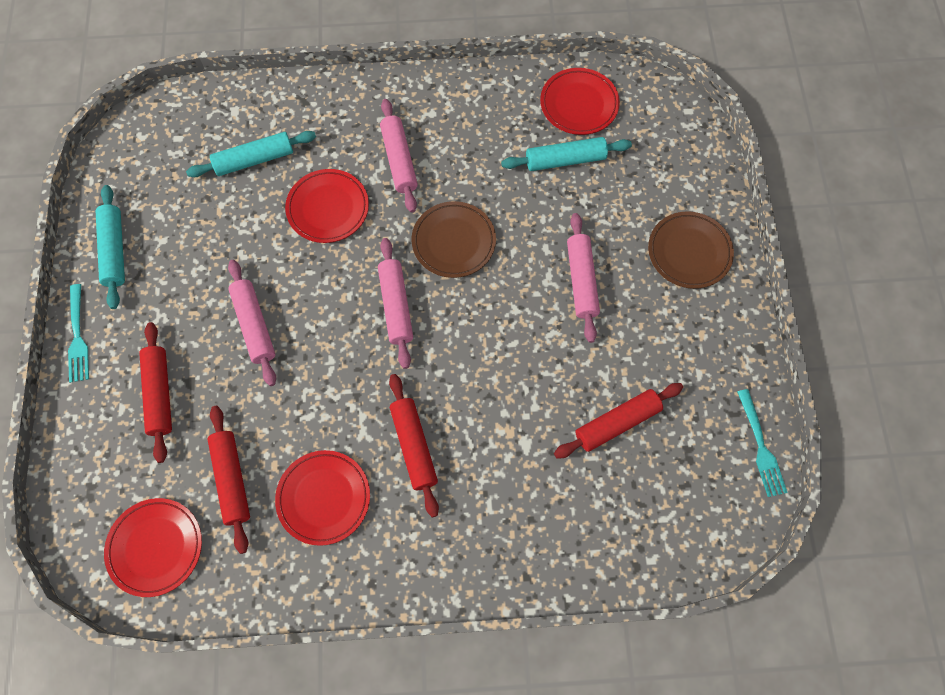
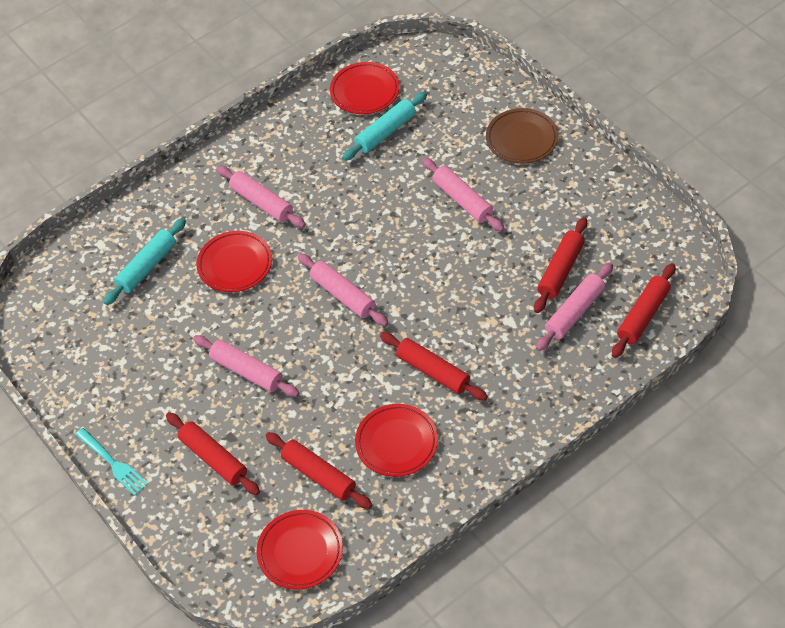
camera: 30 degrees left, 15 degrees down
(114, 250) = (89, 391): turquoise rolling pin -> none
(453, 242) = (349, 230): brown plate -> none
(595, 479) = (574, 312): none -> pink rolling pin
(660, 533) = (643, 316): none -> red rolling pin
(760, 446) = (665, 225): turquoise fork -> none

